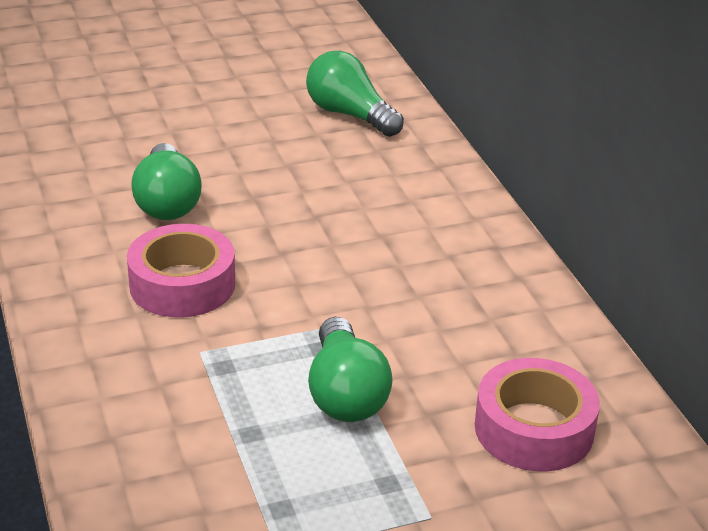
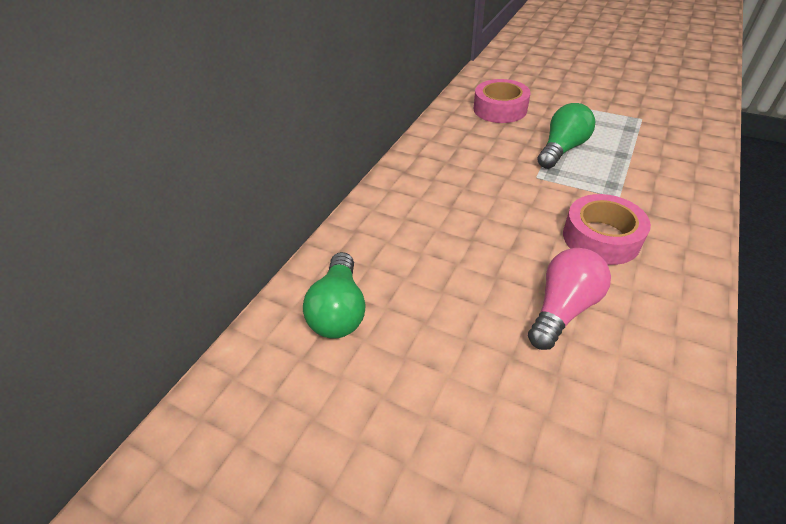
camera: 130 degrees left, 10 degrees up
(167, 202) = (562, 308): green light bulb -> pink light bulb

